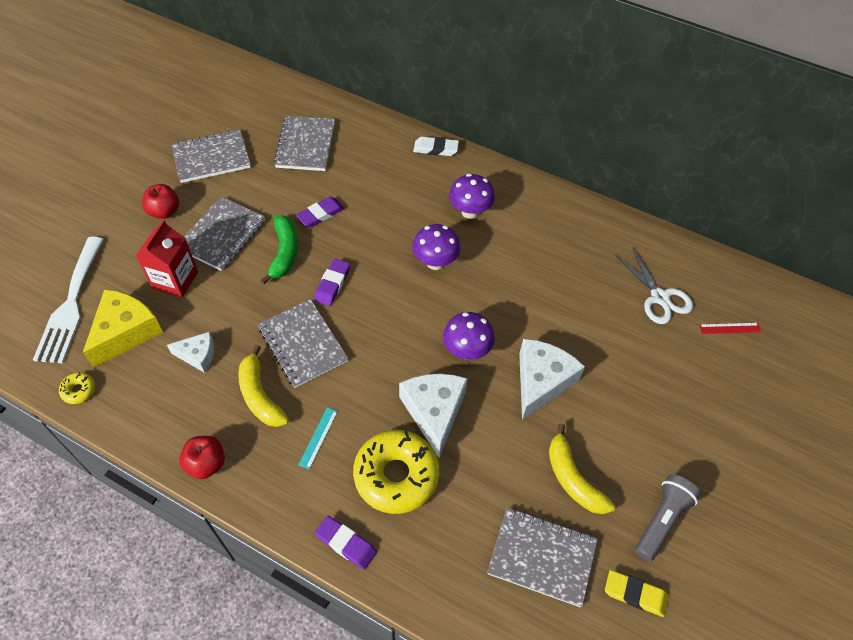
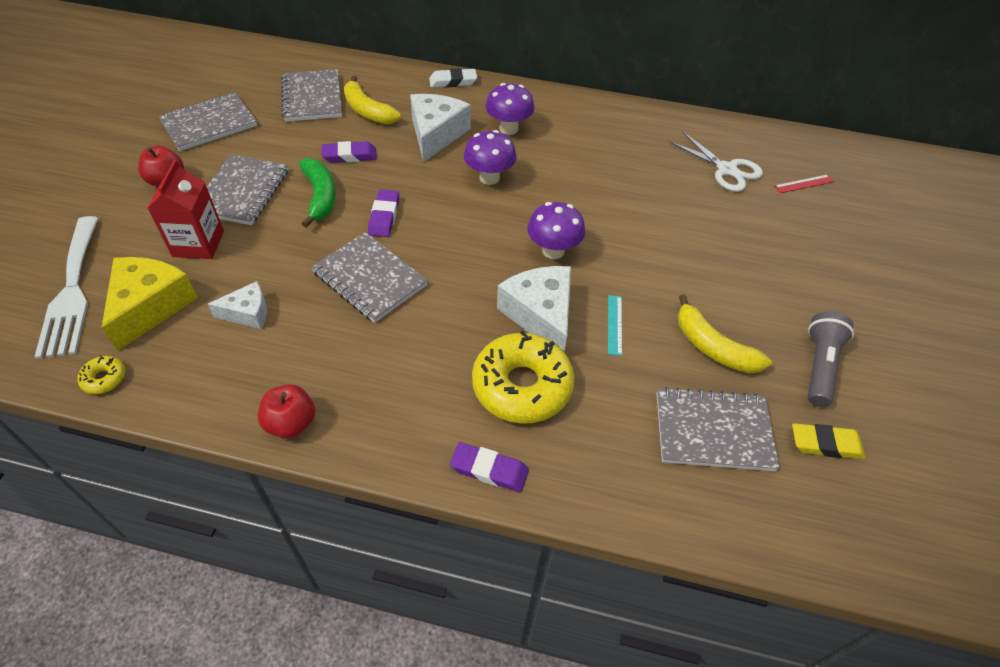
camera: 15 degrees left, 5 degrees down
(260, 395) = (335, 338): yellow banana -> yellow banana (367, 111)
(318, 437) = (418, 367): turquoise ruler -> turquoise ruler (614, 324)
(320, 214) = (349, 155): purple eraser -> purple eraser turned 45 degrees clockwise
(541, 381) = (642, 264): white cheese -> white cheese (436, 134)

